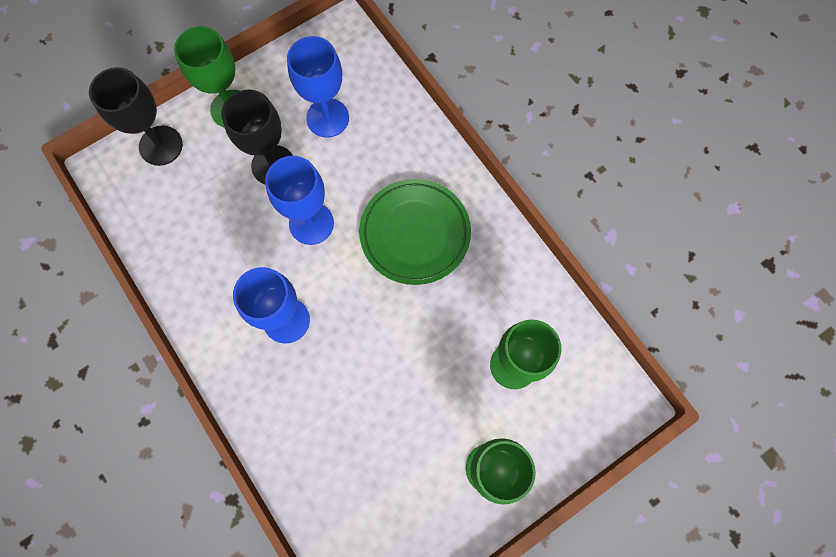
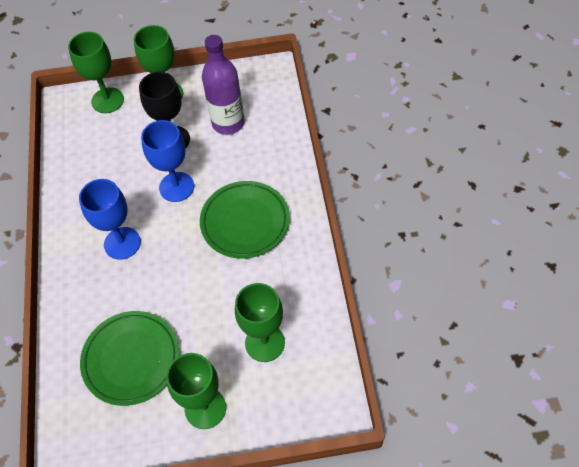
camera: 30 degrees right, 15 degrees down
(161, 145) = (107, 100): black goblet -> green goblet
(327, 118) = (228, 123): blue goblet -> purple bottle
(377, 453) = (131, 359): none -> green plate

